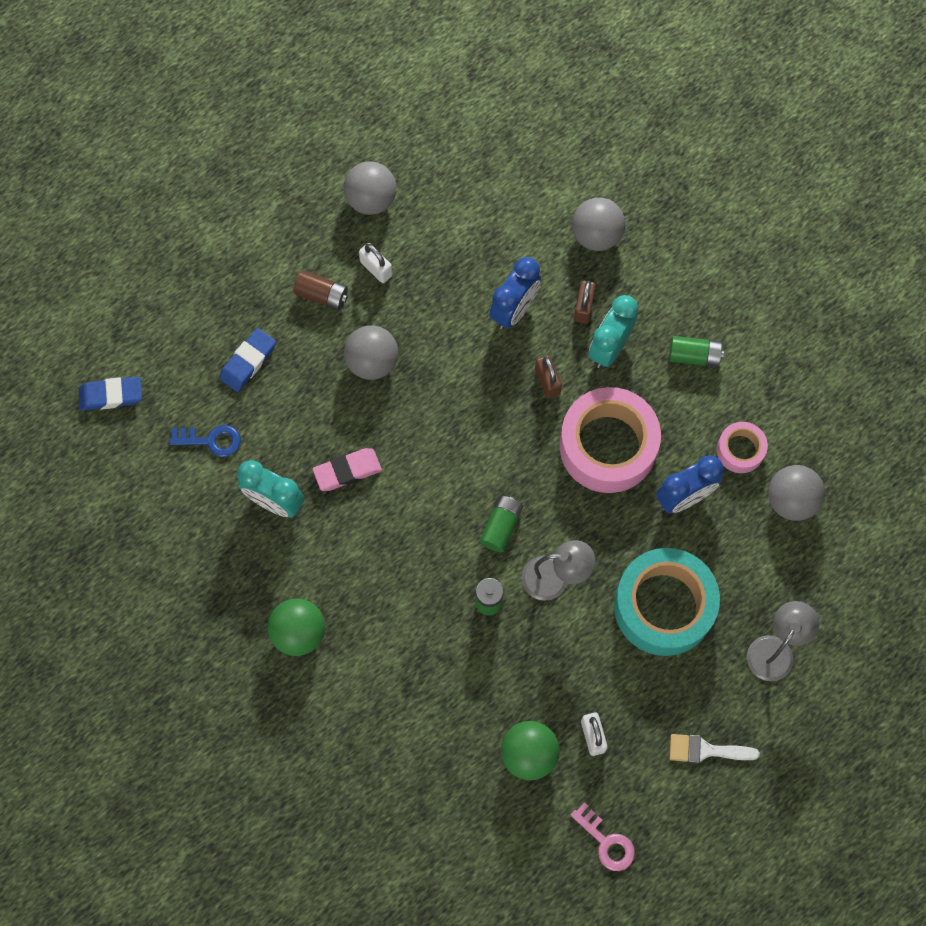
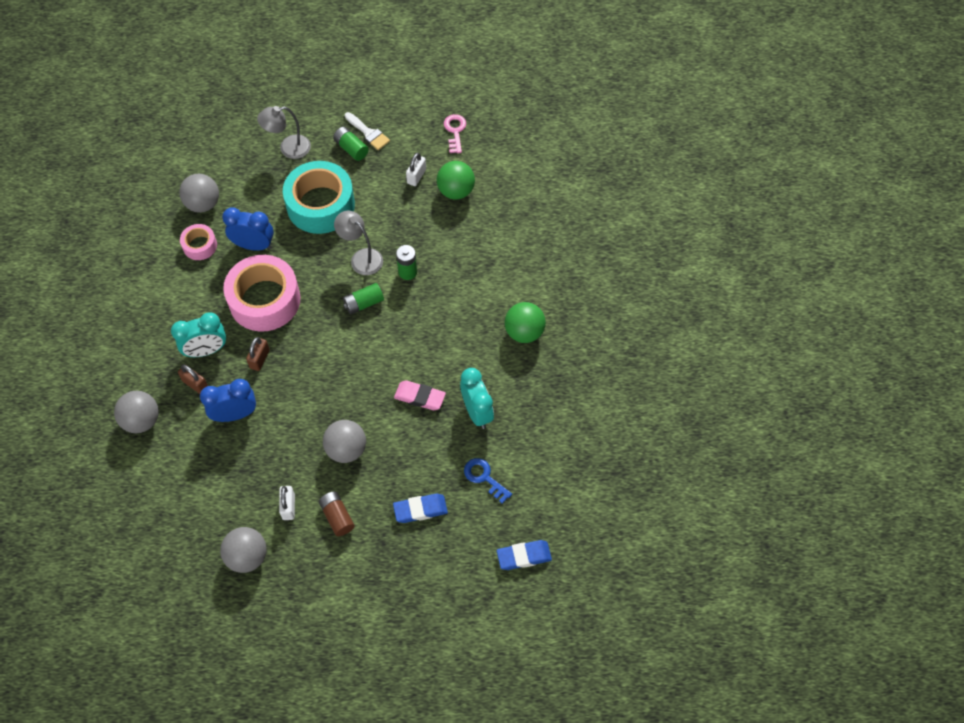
camera: 140 degrees left, 10 degrees down
(111, 395) = (524, 556): blue eraser -> blue eraser turned 45 degrees counterclockwise
(583, 307) = (195, 384): brown padlock -> brown padlock turned 75 degrees clockwise
(694, 356) = (167, 310): green battery -> green battery (351, 149)

